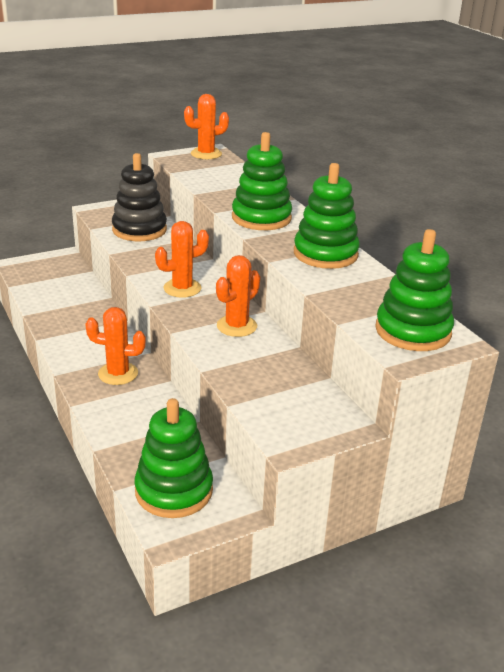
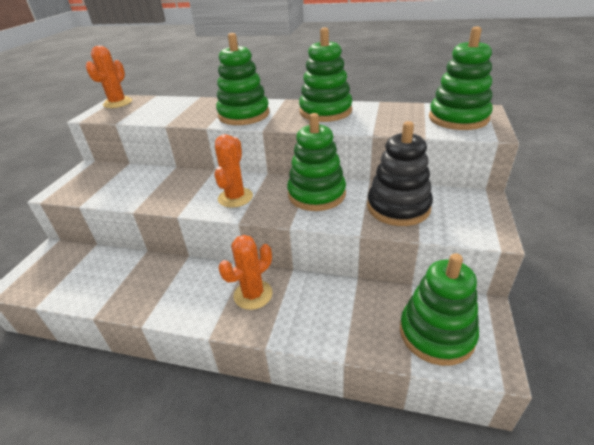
camera: 45 degrees left, 5 degrees up
(139, 230) = (124, 183): black stacking toy -> black stacking toy (398, 207)
(237, 326) = (316, 194): orange cactus -> green stacking toy

